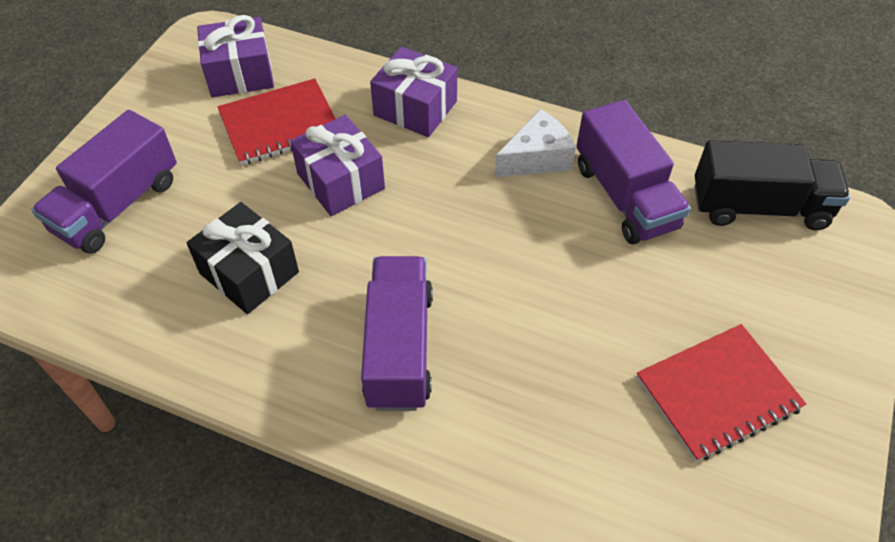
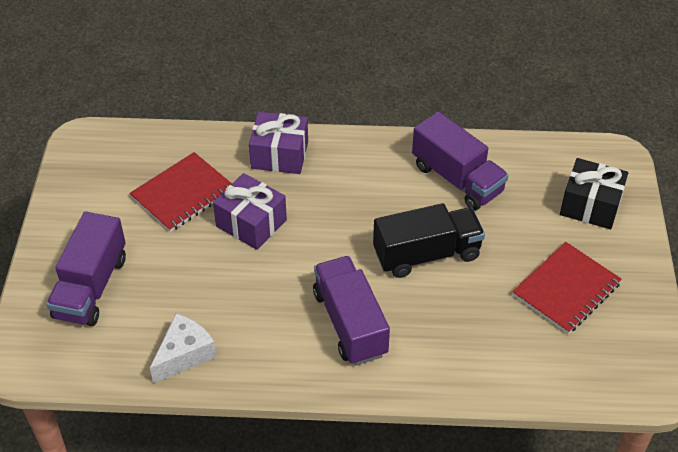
camera: 20 degrees left, 5 degrees down
(240, 74) = (130, 163): purple gift -> none
(249, 273) = (218, 305): black gift -> black gift (590, 205)
(536, 158) = (385, 168): white cheese -> white cheese (184, 354)
(759, 207) = (549, 162): black truck -> black truck (427, 254)

